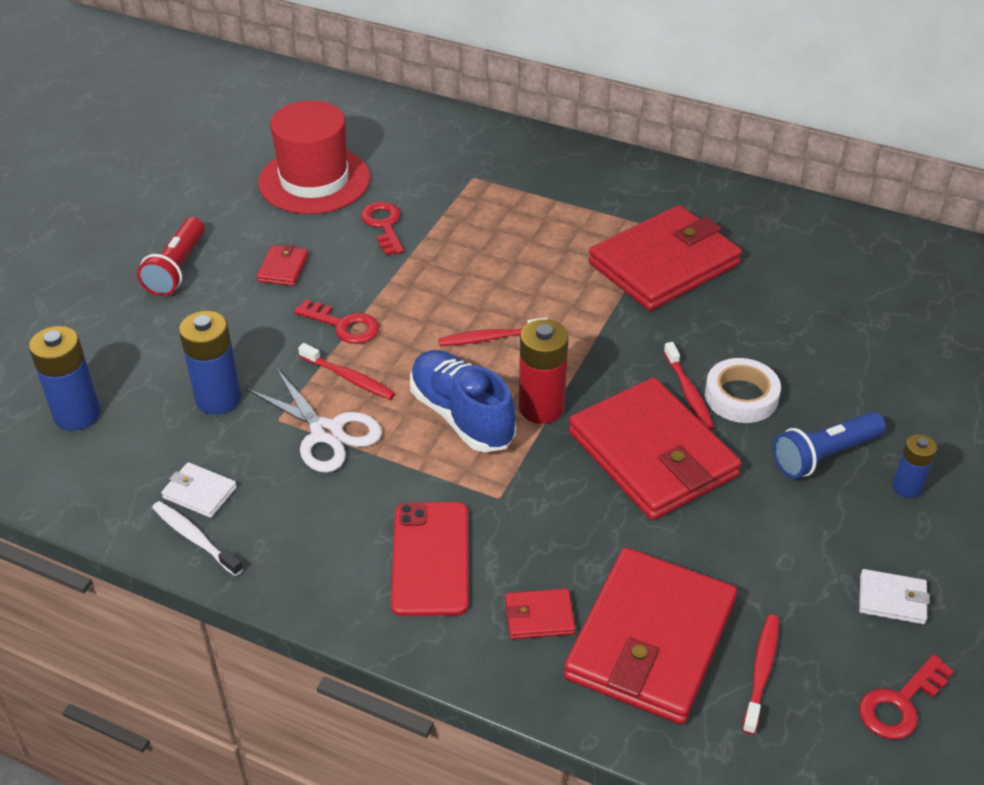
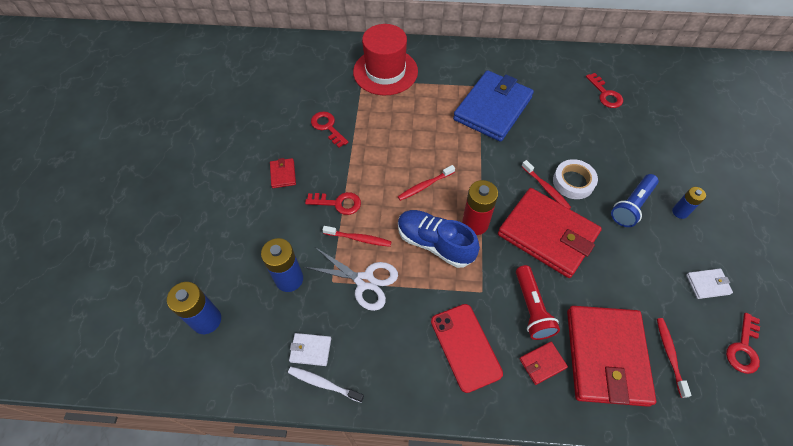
camera: 20 degrees left, 15 degrees up
(176, 269) = (218, 194): red flashlight -> red flashlight (531, 308)
(314, 180) = (271, 107): red hat -> red hat (385, 71)
(663, 264) = (492, 108): red wallet -> blue wallet
(876, 291) = (605, 94): none -> red key

